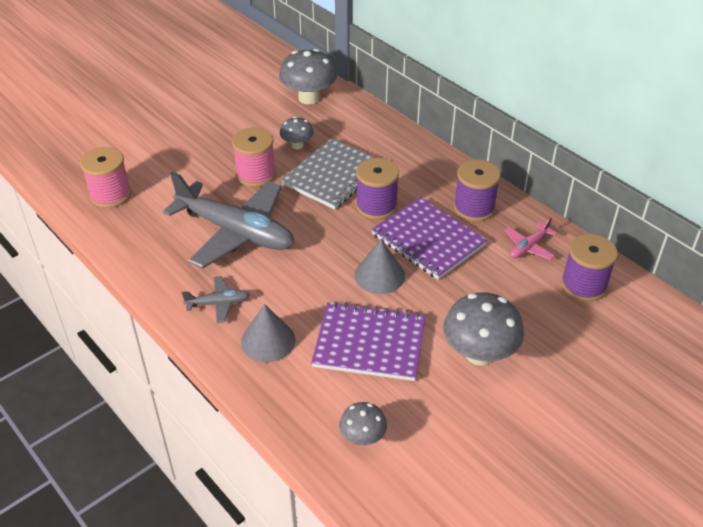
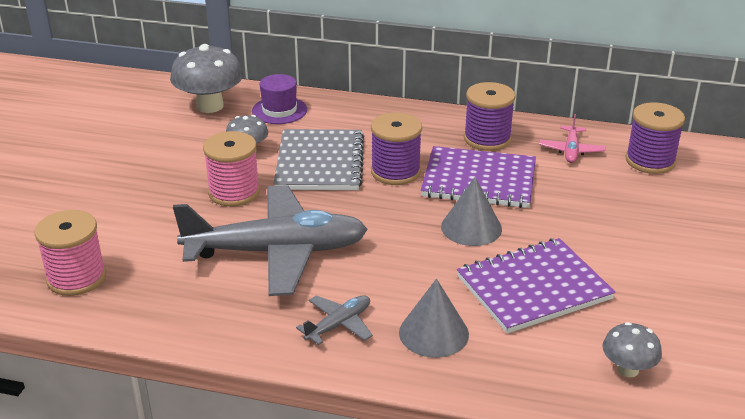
camera: 35 degrees left, 10 degrees down
(351, 120) = (279, 110): none -> purple hat
(479, 353) = (636, 250): grey mushroom -> none

